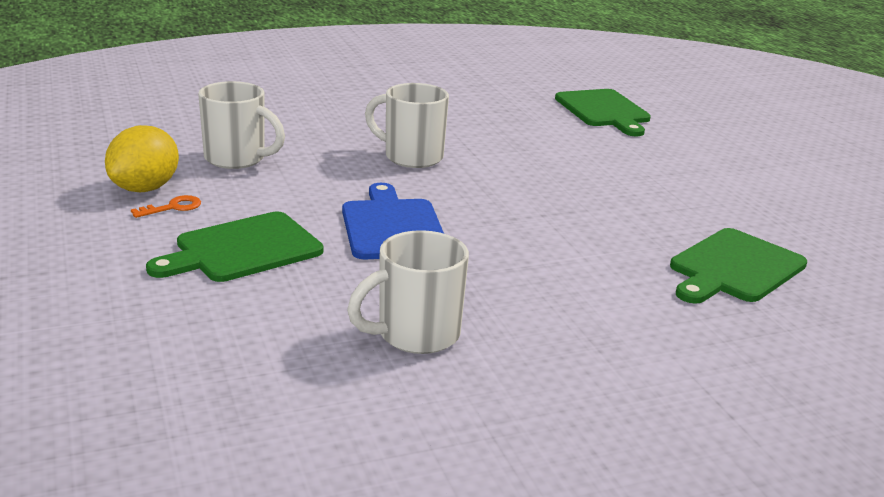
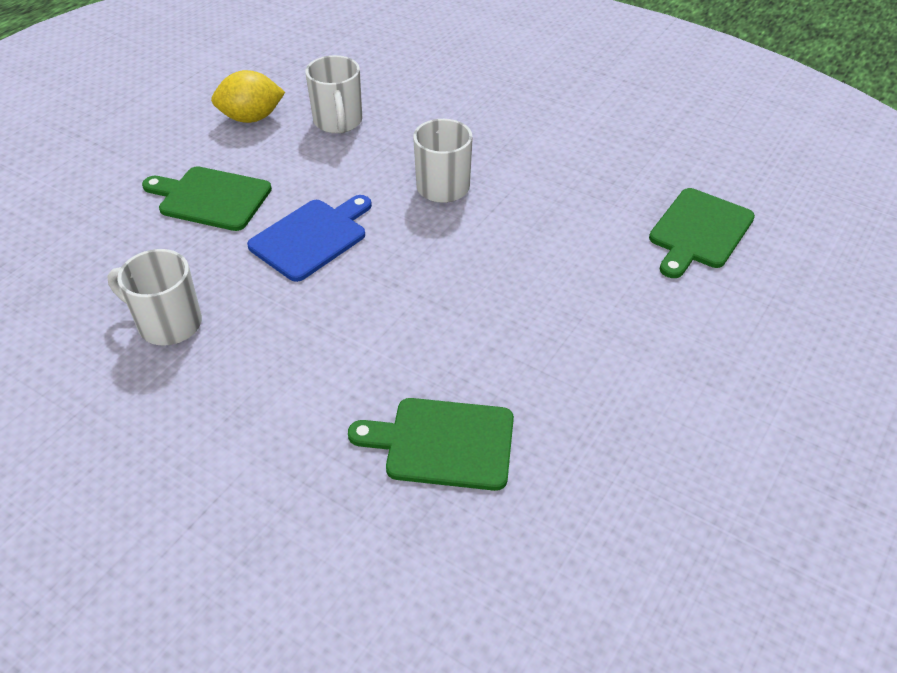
camera: 55 degrees right, 20 degrees up
(173, 207) = (237, 142): orange key -> none

